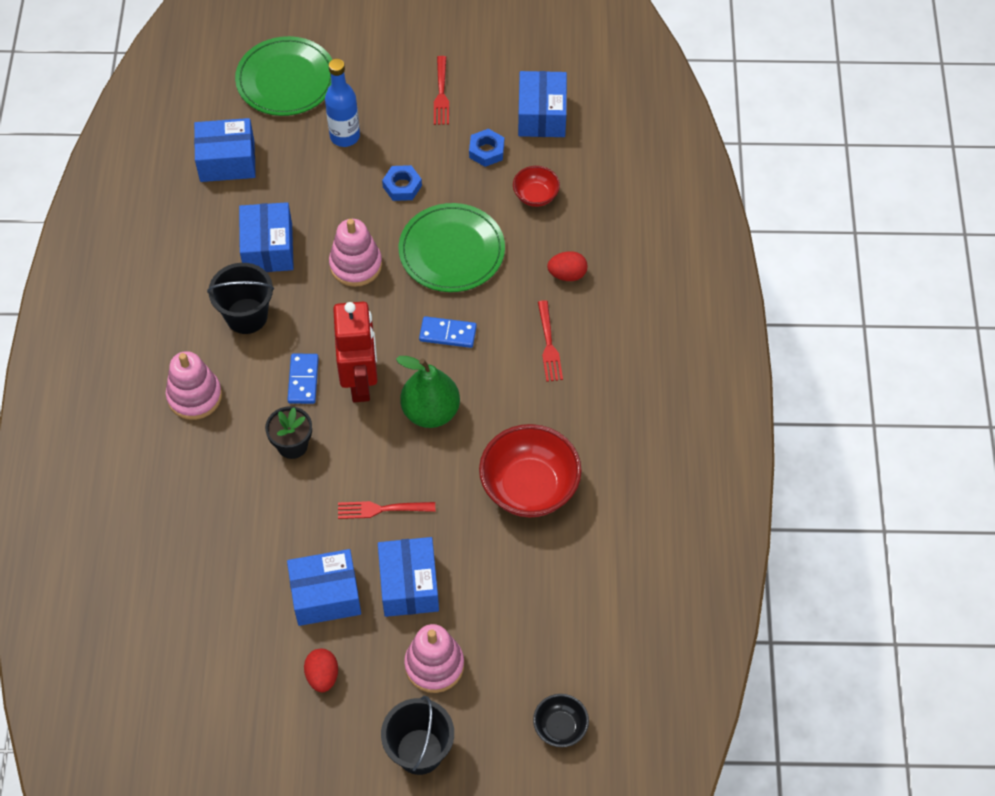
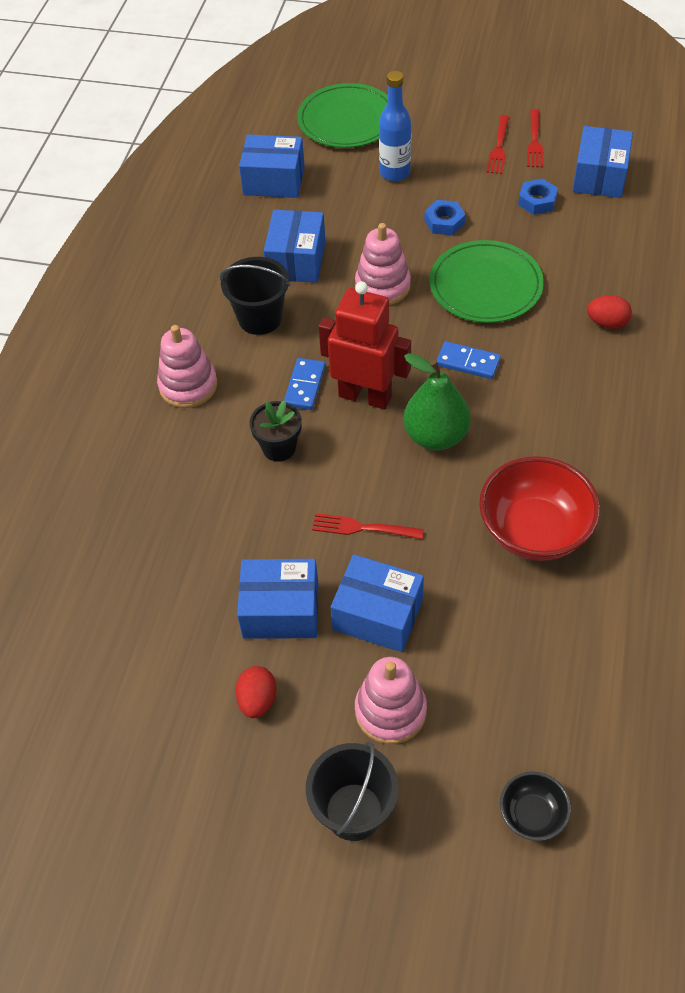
camera: 15 degrees right, 5 degrees down
(360, 382) = (365, 396): red robot -> red robot turned 75 degrees counterclockwise
(409, 585) = (378, 614): blue box -> blue box turned 75 degrees counterclockwise
(535, 196) = (583, 246): red bowl -> none
(549, 344) = (577, 388): red fork -> red fork (534, 141)

